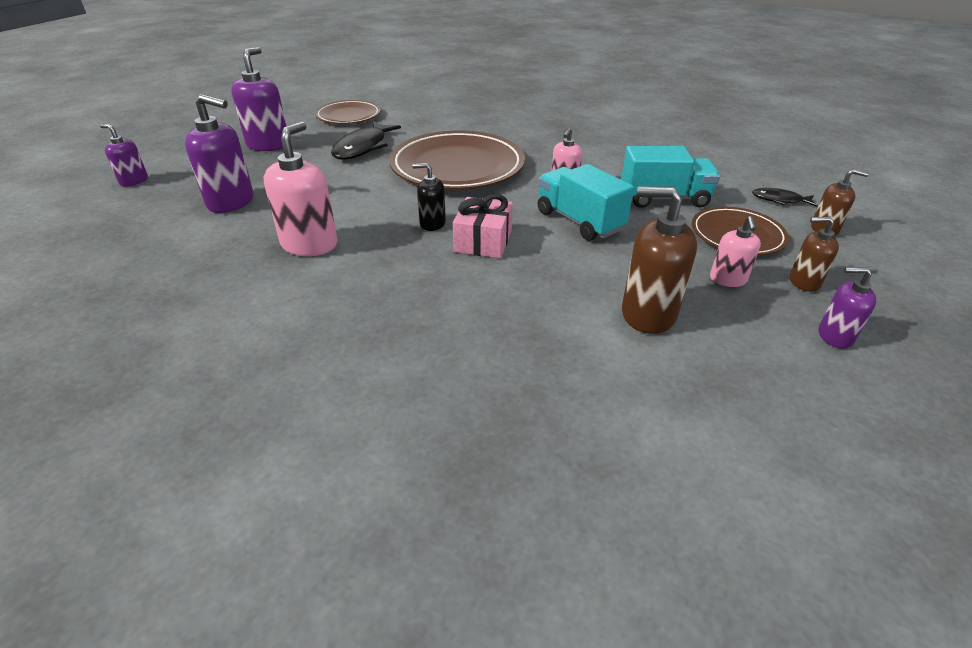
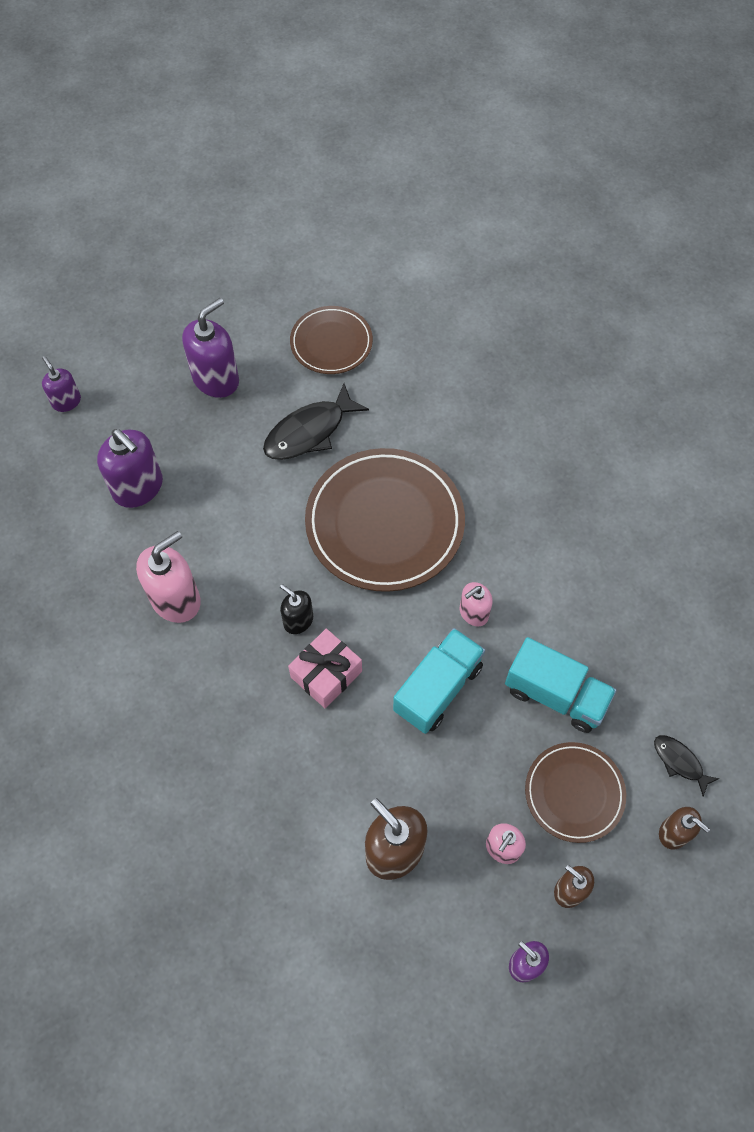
camera: 30 degrees right, 25 degrees up
(579, 221) = (438, 688): turquoise truck -> turquoise truck turned 45 degrees clockwise

